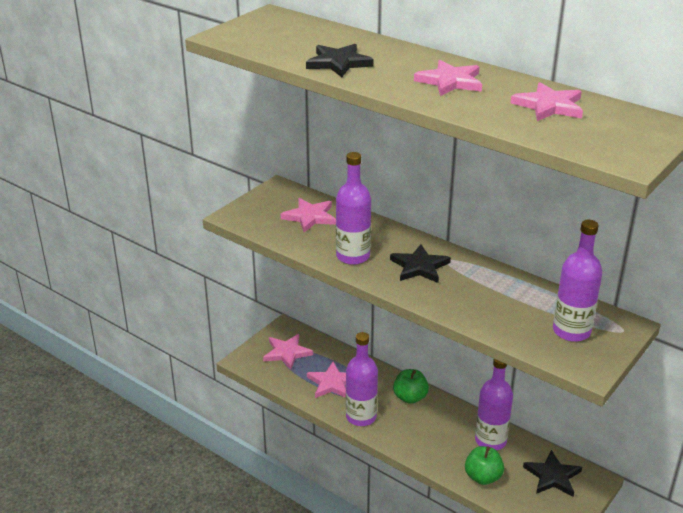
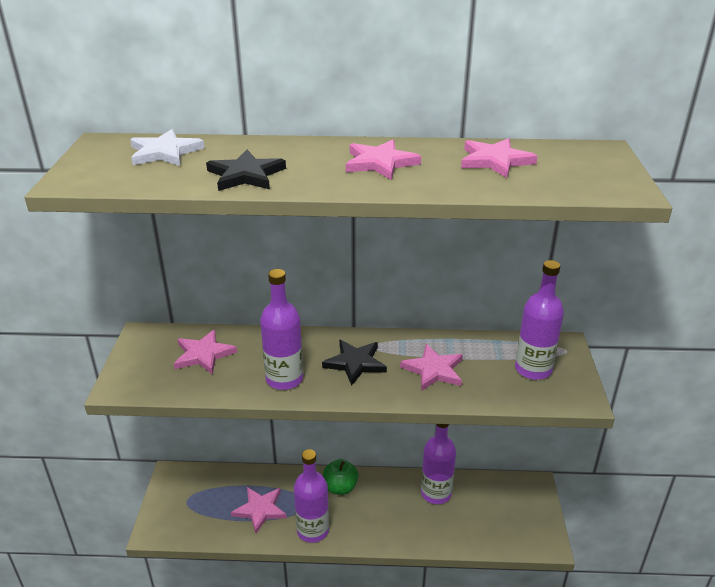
camera: 35 degrees left, 0 degrees up
(287, 353) = (193, 500): pink star -> pink star (433, 370)
(304, 32) = (164, 152): none -> white star
(483, 477) = (457, 531): green apple -> none
(552, 476) = (505, 499): black star -> none

